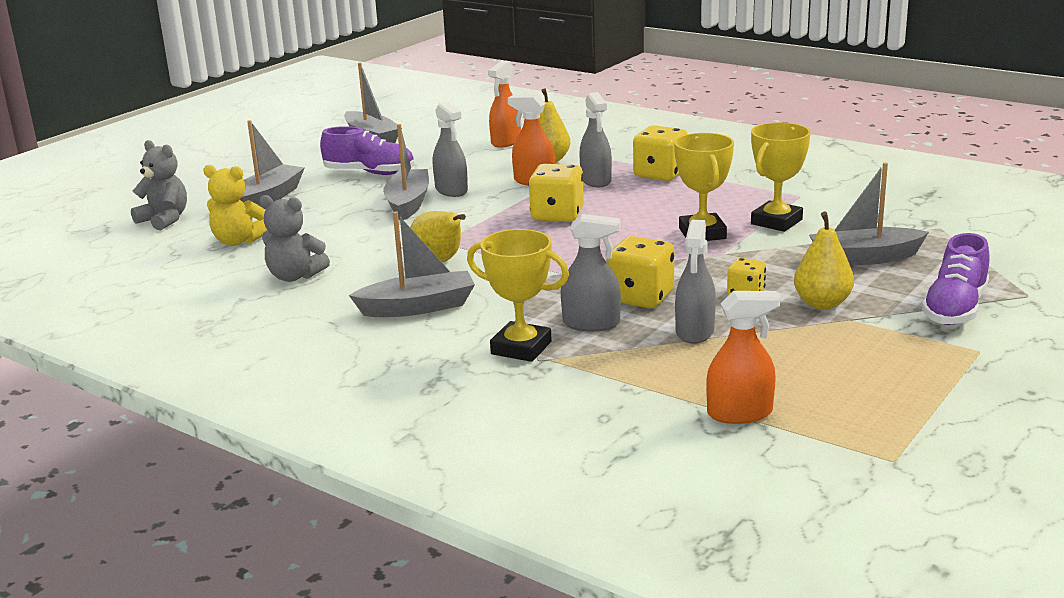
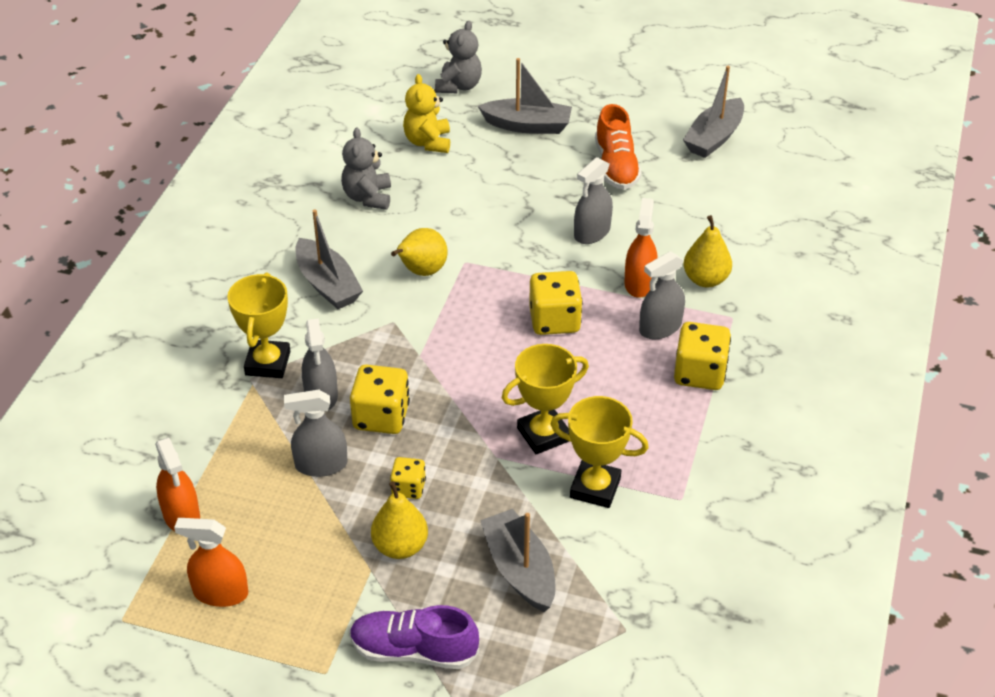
camera: 70 degrees right, 20 degrees up
(370, 173) = (616, 166): purple shoe -> orange shoe
(408, 204) = (547, 214): grey boat -> none
(506, 142) = (748, 234): orange spray bottle -> orange spray bottle (220, 593)

